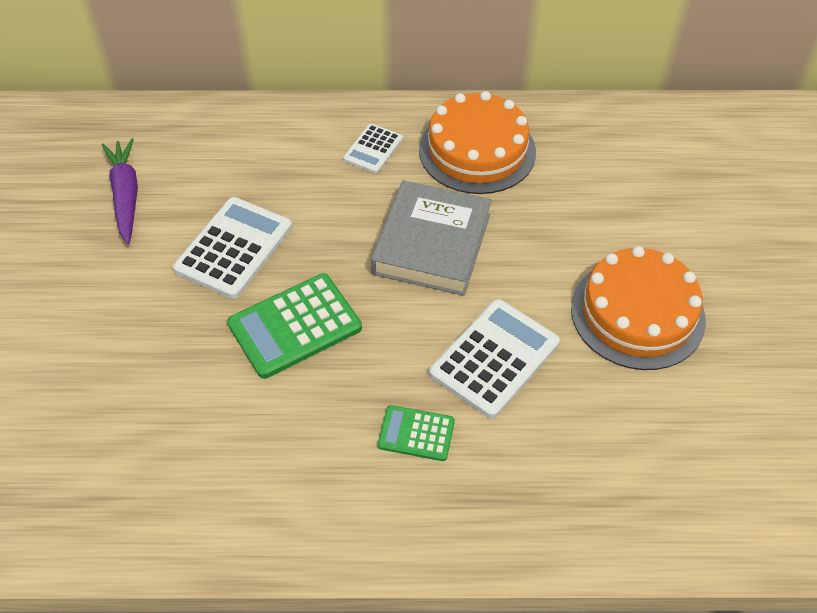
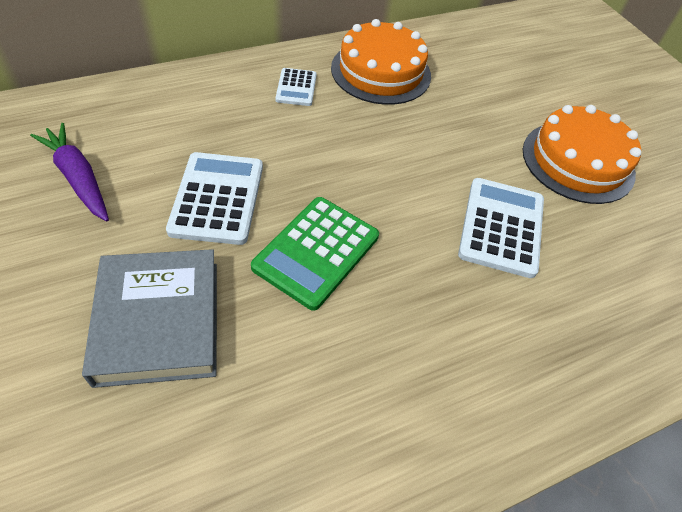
camera: 30 degrees left, 0 degrees up
(416, 434) = (482, 313): green calculator -> none
(432, 244) = (391, 150): grey book -> grey book (159, 321)

